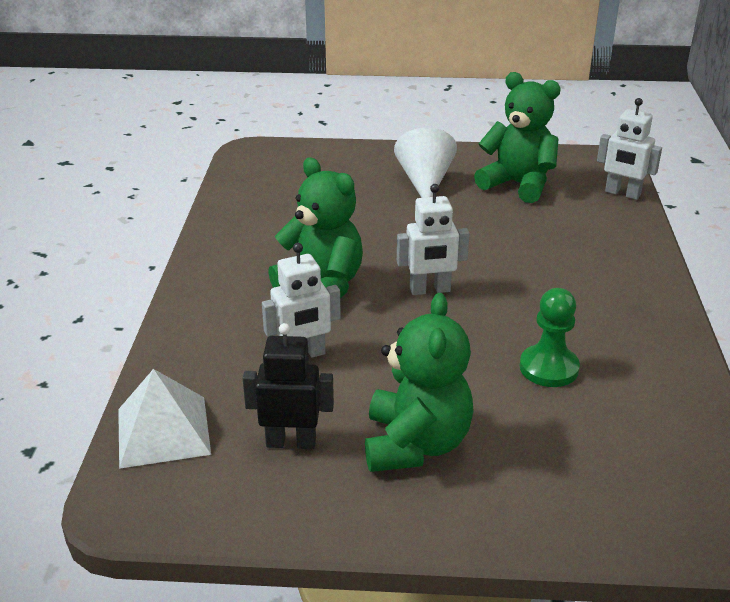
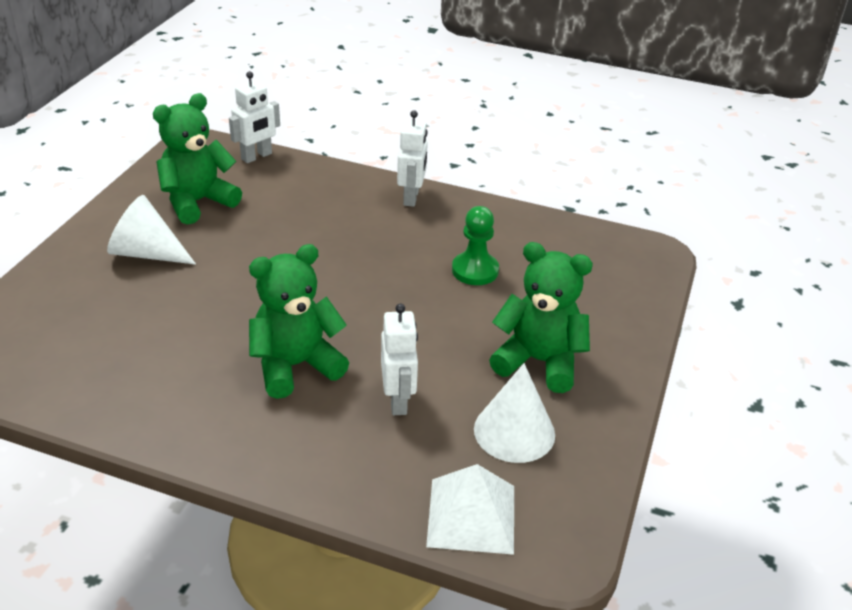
camera: 75 degrees left, 5 degrees up
(291, 442) = (514, 431): black robot -> white cone
(430, 290) = (339, 300): white robot -> white robot (411, 197)

